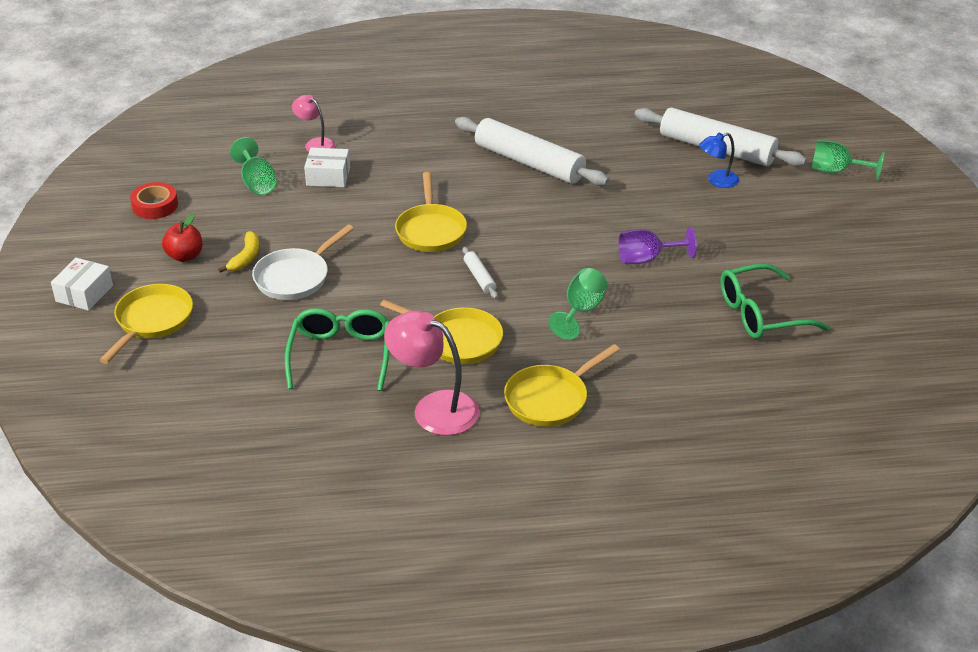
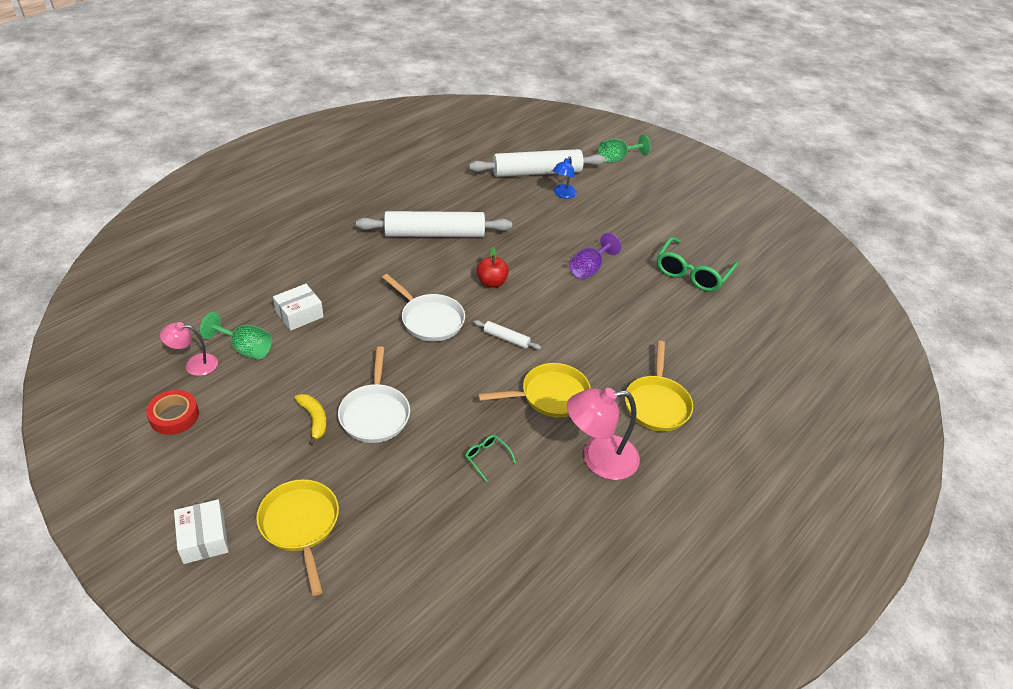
camera: 45 degrees left, 5 degrees up
(185, 256) = (259, 447): red apple -> red apple (491, 282)
(315, 144) = (255, 291): pink lamp -> pink lamp (194, 364)
(341, 355) = (487, 458): green glasses -> green glasses, size x0.45
(431, 230) = (429, 319): yellow pan -> white pan
(581, 311) = (597, 327): green goblet -> none

